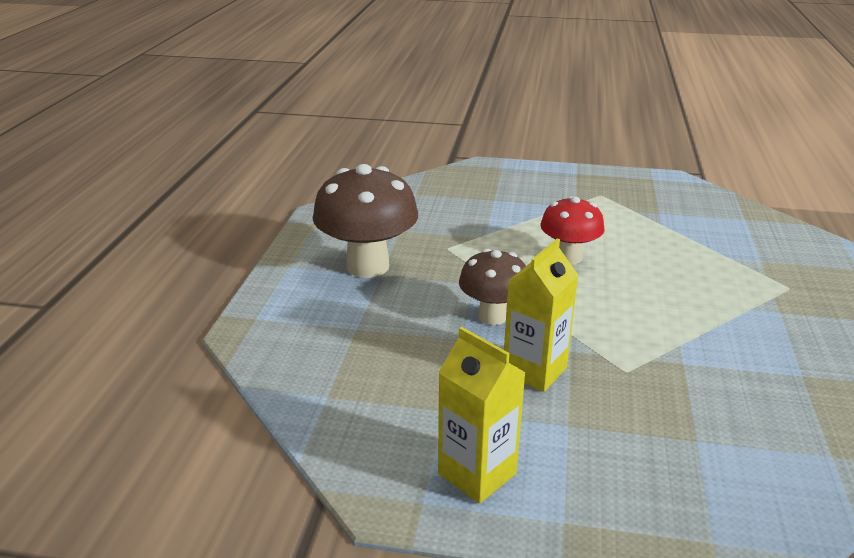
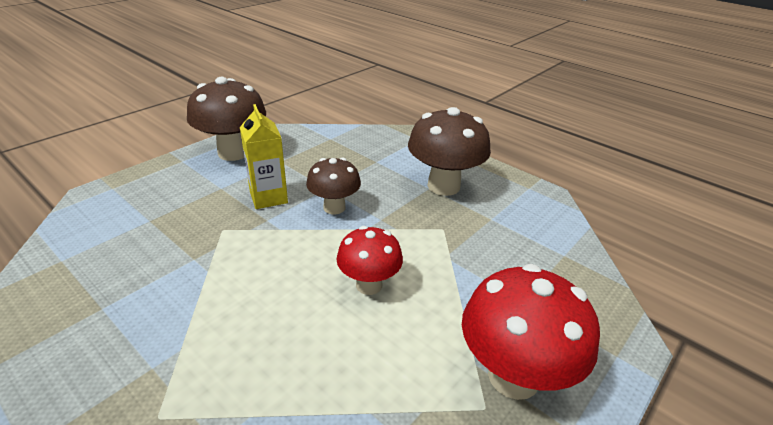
camera: 120 degrees right, 5 degrees up
(477, 473) = (233, 153): yellow carton -> brown mushroom
(566, 191) = (513, 376): none -> red mushroom

